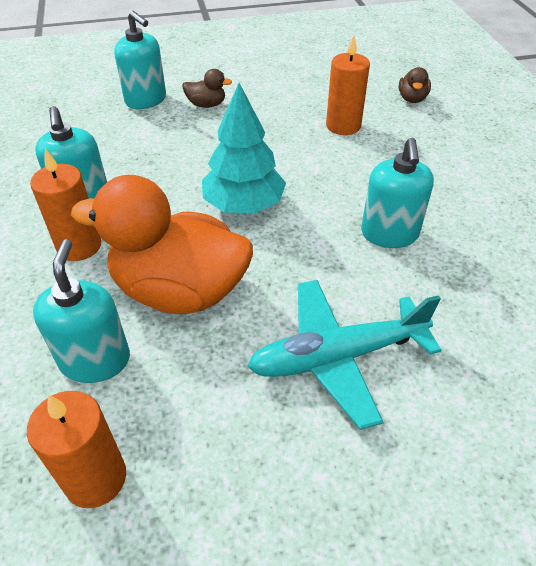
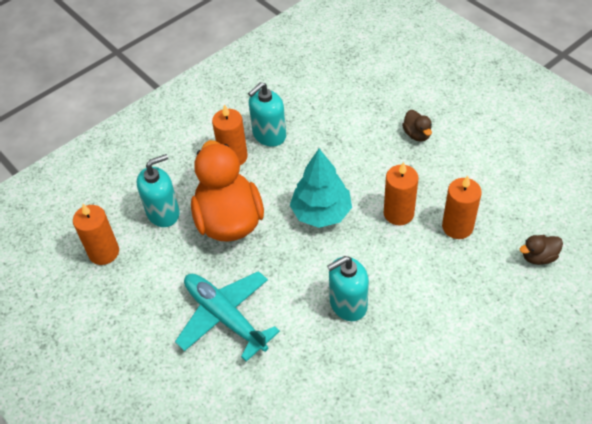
camera: 65 degrees right, 5 degrees up
(146, 100) = (394, 99): turquoise soap dispenser -> none
(295, 153) = (398, 213): none -> orange candle

